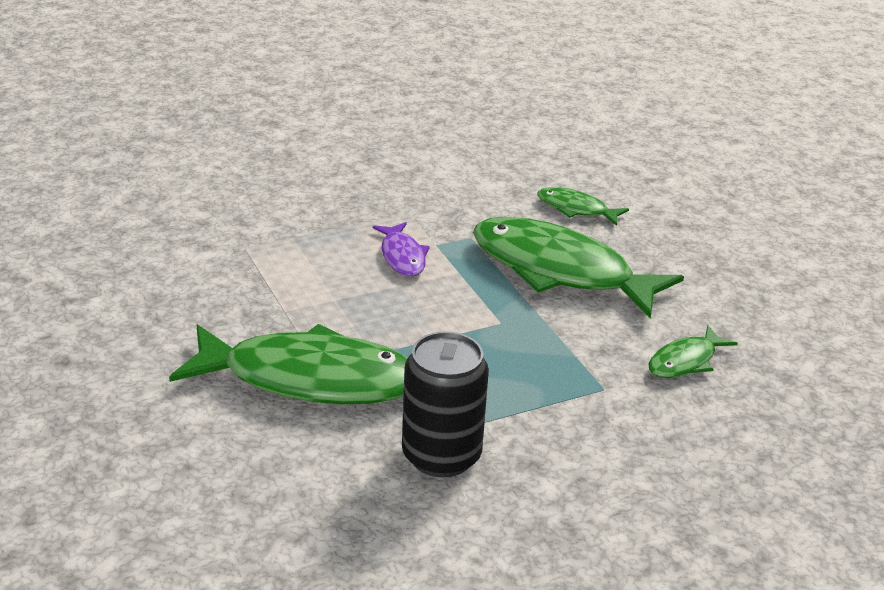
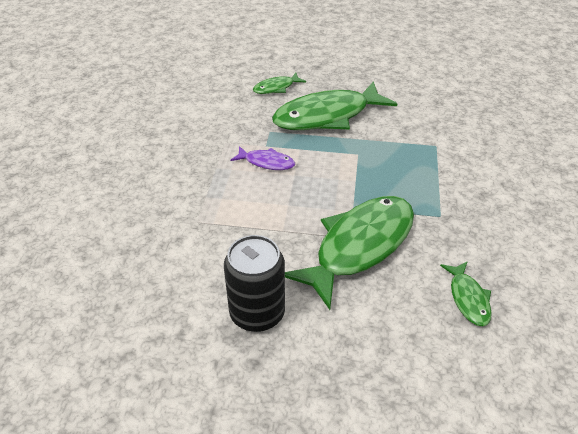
camera: 55 degrees left, 10 degrees up
(441, 456) = (460, 222): black can -> black can (257, 313)
(685, 361) = (430, 113): green fish -> green fish (468, 298)

